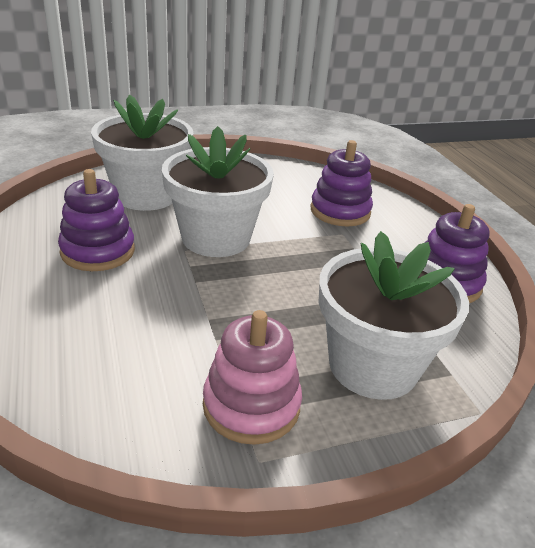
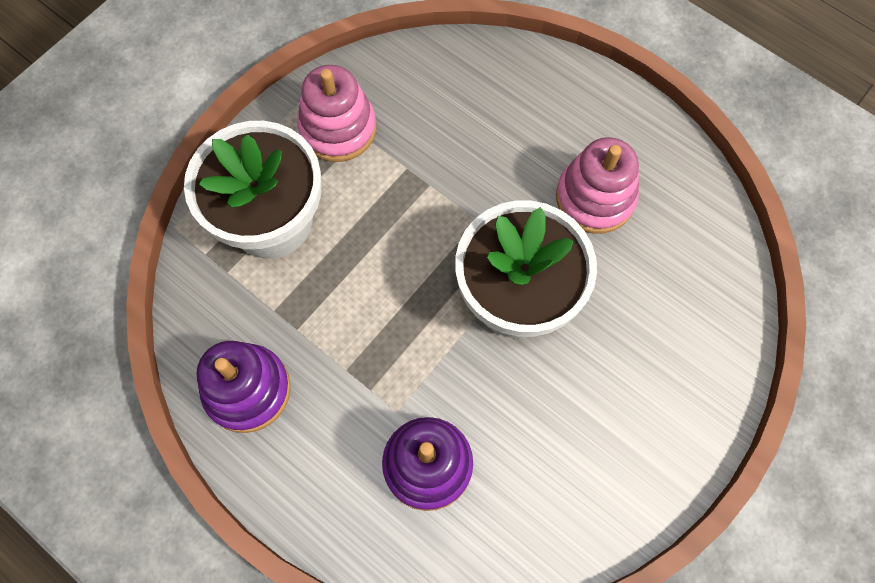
camera: 150 degrees right, 35 degrees up
(98, 251) = (595, 198): purple stacking toy -> pink stacking toy
(146, 195) = (657, 322): white flower pot -> none

